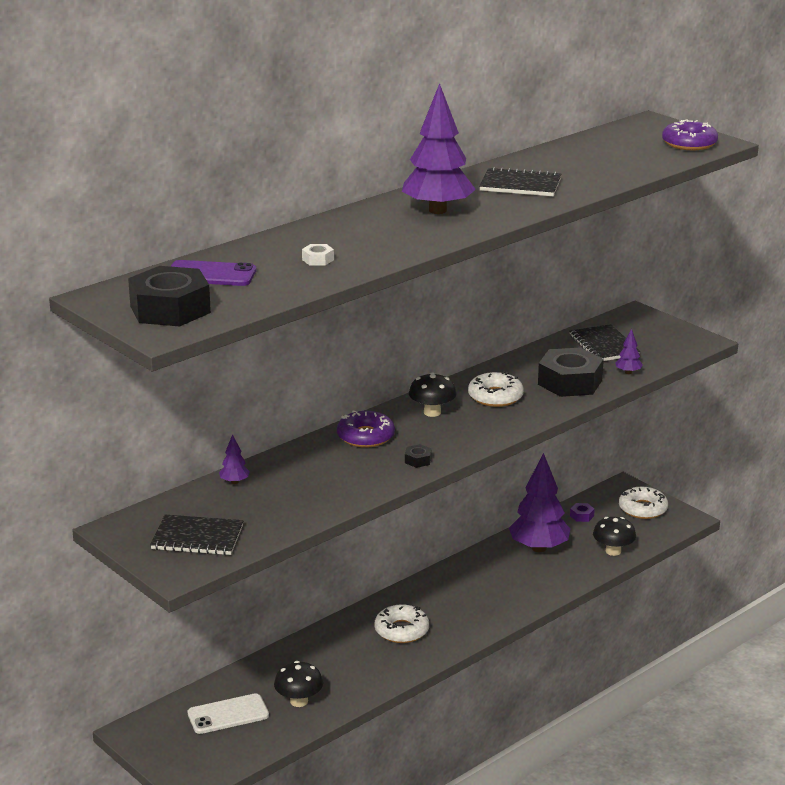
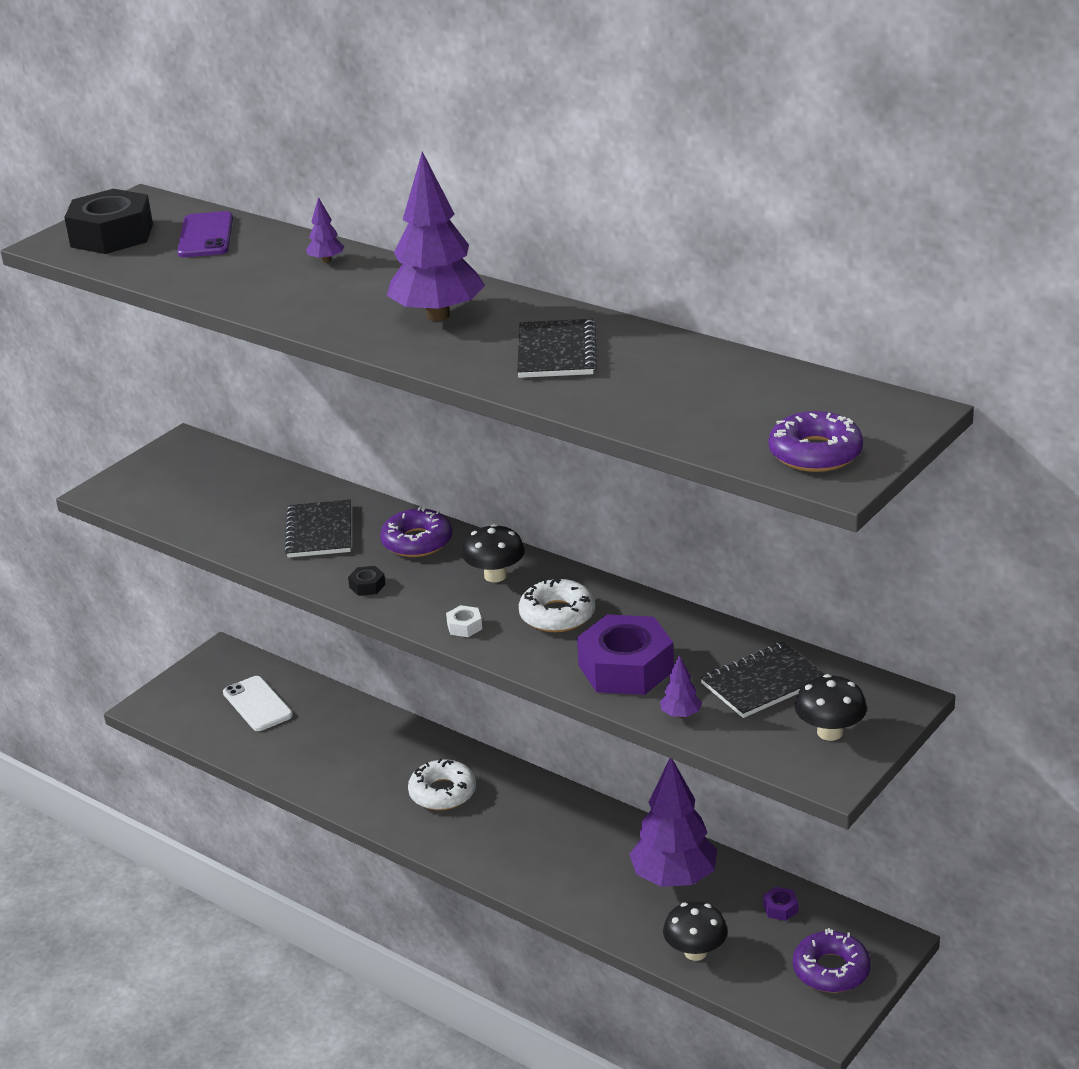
camera: 80 degrees right, 5 degrees up
(197, 538) = (171, 488): black notebook -> black notebook (319, 531)
(234, 482) = (290, 484): purple tree -> purple tree (326, 260)
(299, 701) = (288, 745): black mushroom -> black mushroom (830, 732)
(318, 260) = (258, 277): white nut -> white nut (464, 626)
(570, 382) = (626, 668): black nut -> purple nut
(643, 509) = (831, 970): white donut -> purple donut

